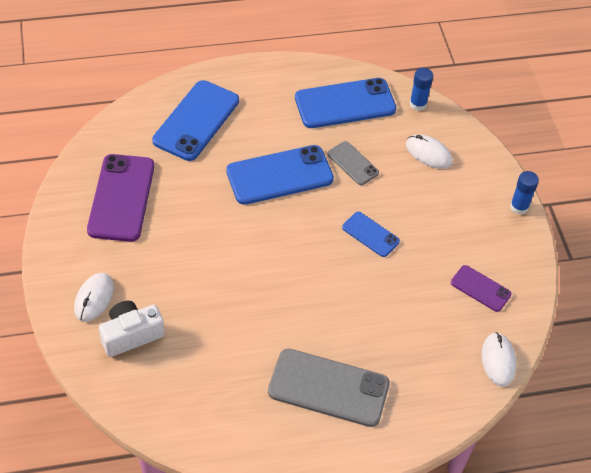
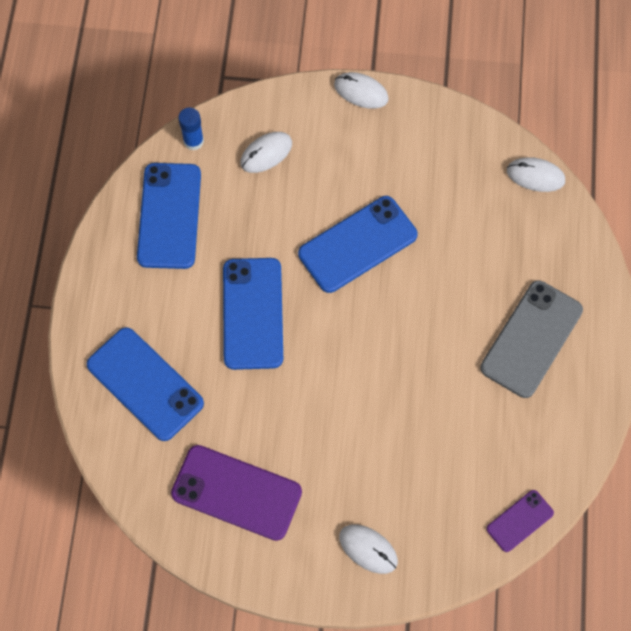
camera: 70 degrees left, 15 degrees up
(131, 335) = (424, 518): white camera -> none
(353, 163) = (258, 233): grey phone -> none
(370, 234) = (357, 244): blue phone -> blue phone, size x1.88
(480, 288) = (450, 163): purple phone -> purple phone (520, 521)
(519, 207) = (361, 92): blue glue stick -> white mouse

